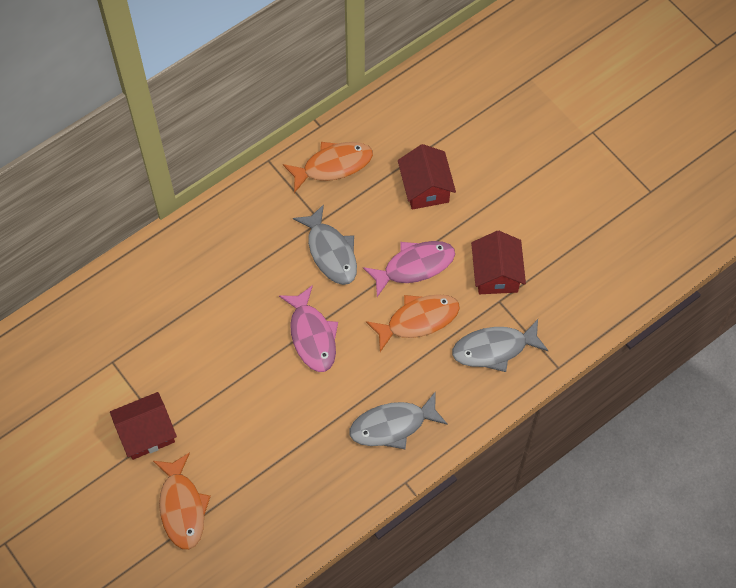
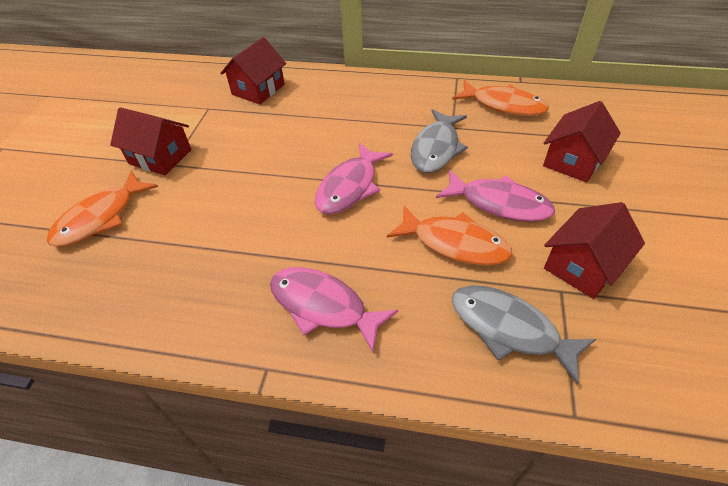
camera: 50 degrees right, 15 degrees down
(125, 308) = (258, 89): none -> red house
(392, 425) = (323, 306): grey fish -> pink fish

